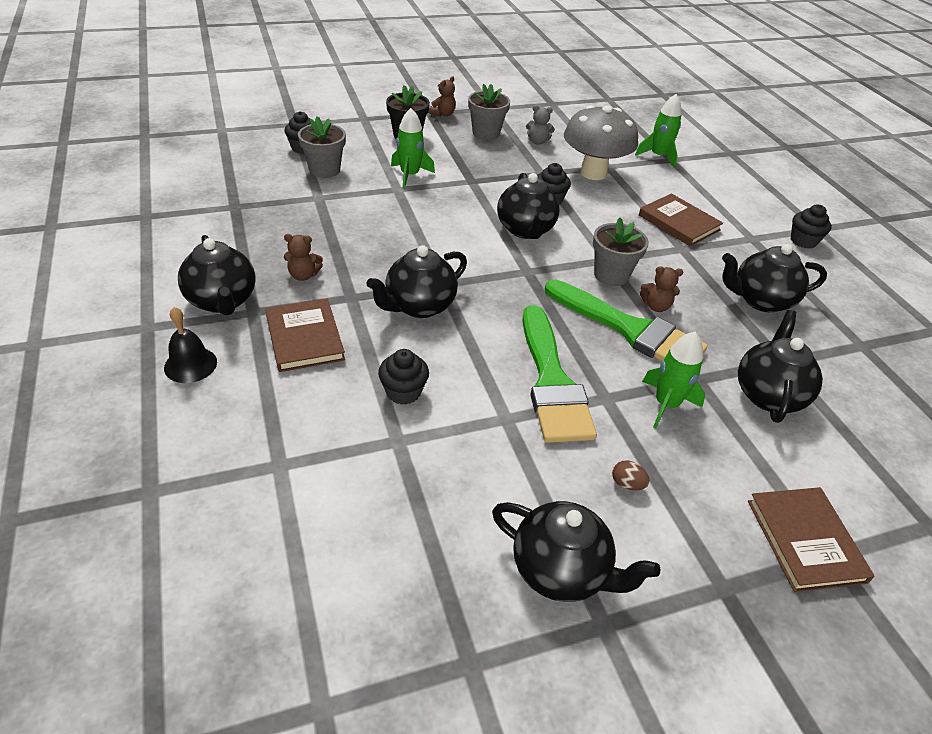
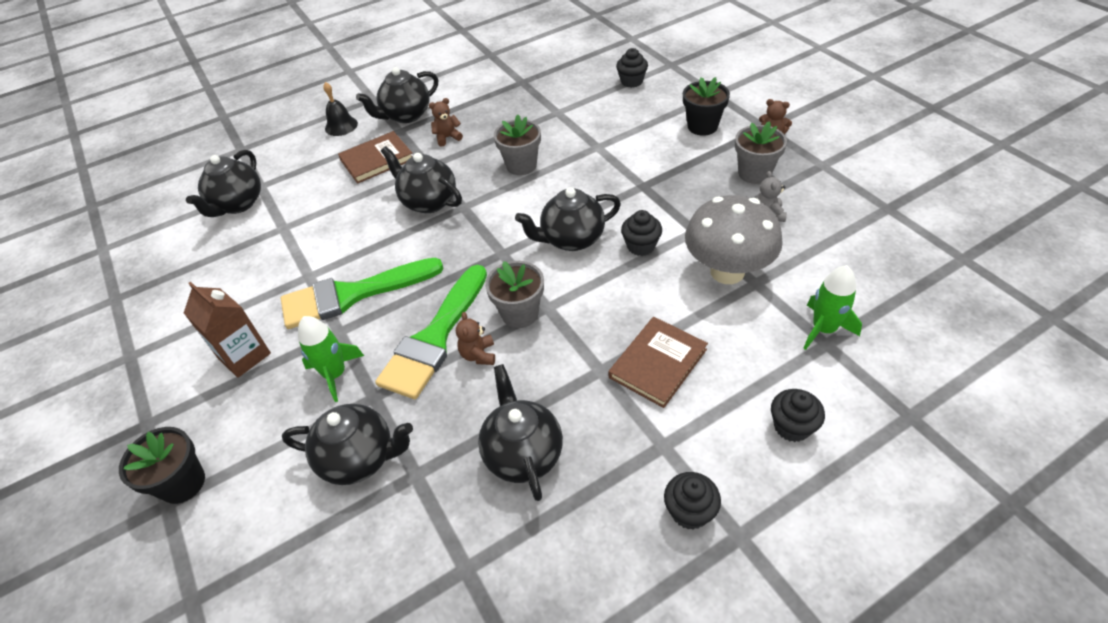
camera: 85 degrees right, 5 degrees up
(303, 275) = (447, 138): brown teddy bear -> brown teddy bear turned 75 degrees clockwise
(324, 170) = (603, 102): grey flower pot -> grey flower pot (521, 165)
(403, 392) = (329, 218): black cupcake -> black cupcake (792, 426)
(409, 175) = (626, 147): green rocket -> none
(561, 571) = (171, 328): black teapot -> black teapot (238, 204)
(627, 484) = (244, 356): brown egg -> brown carton
(805, 540) = (183, 483): brown book -> black flower pot

